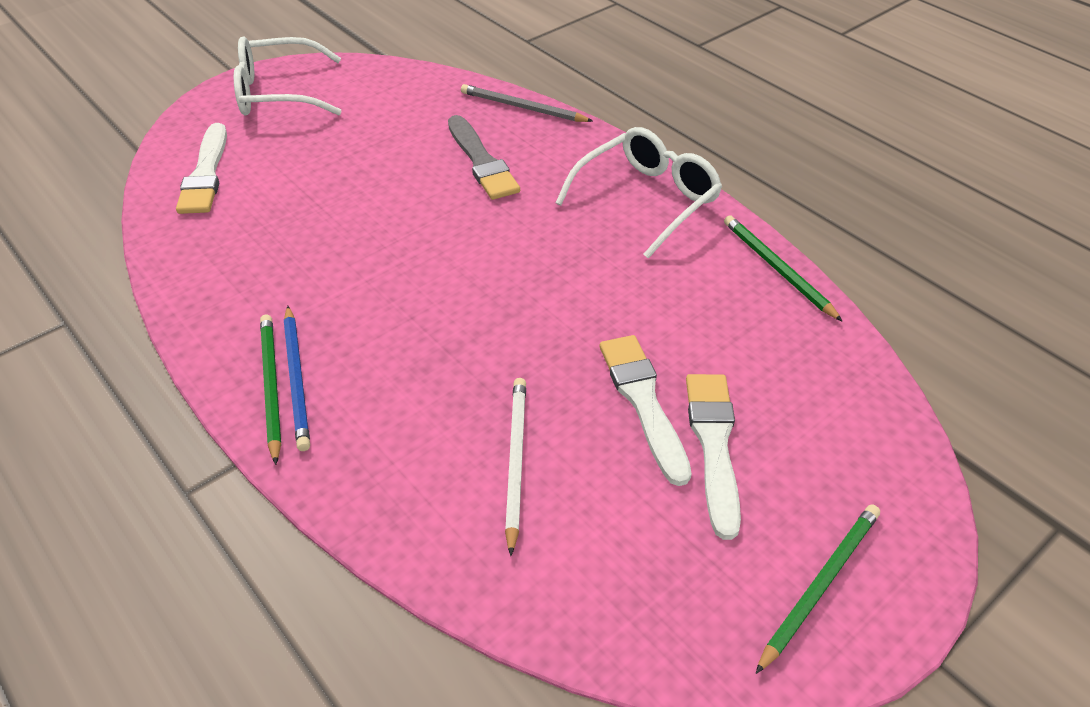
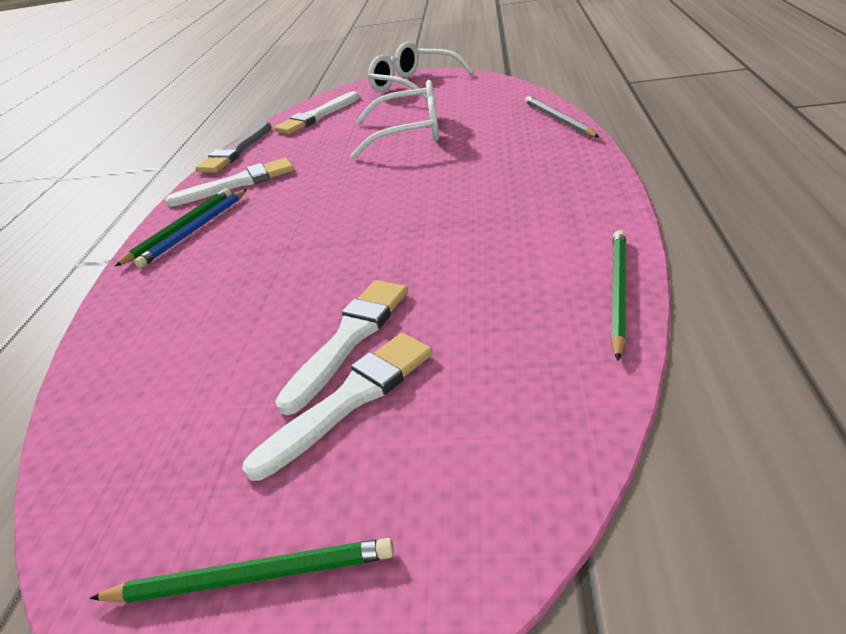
camera: 50 degrees right, 10 degrees down
(250, 302) = (238, 183): none -> white brush
(481, 162) = (478, 145): grey brush -> grey brush (236, 151)
(515, 461) = (216, 331): white pencil -> none
(647, 199) = (569, 201): white glasses -> white glasses (409, 133)

